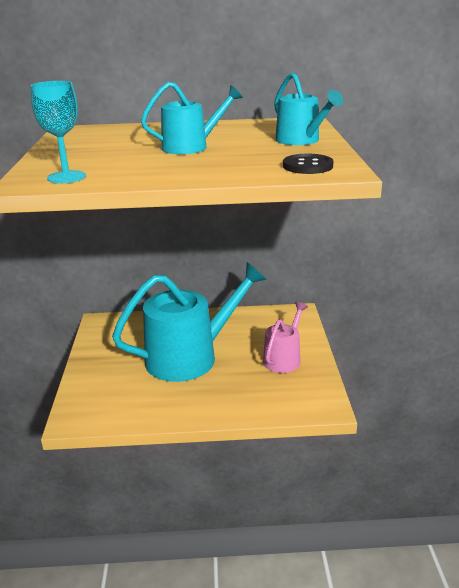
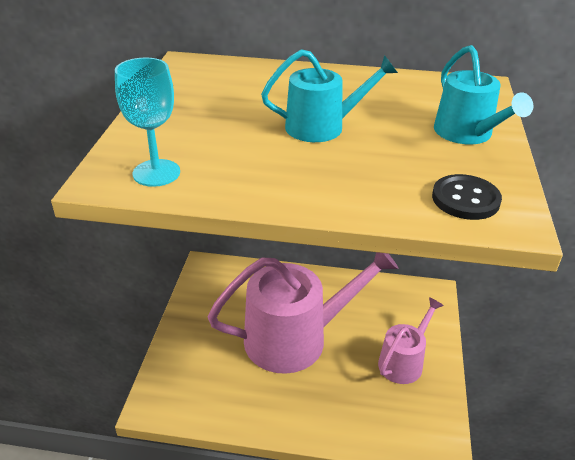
camera: 10 degrees right, 10 degrees up
(189, 357) = (295, 338): turquoise watering can -> pink watering can

